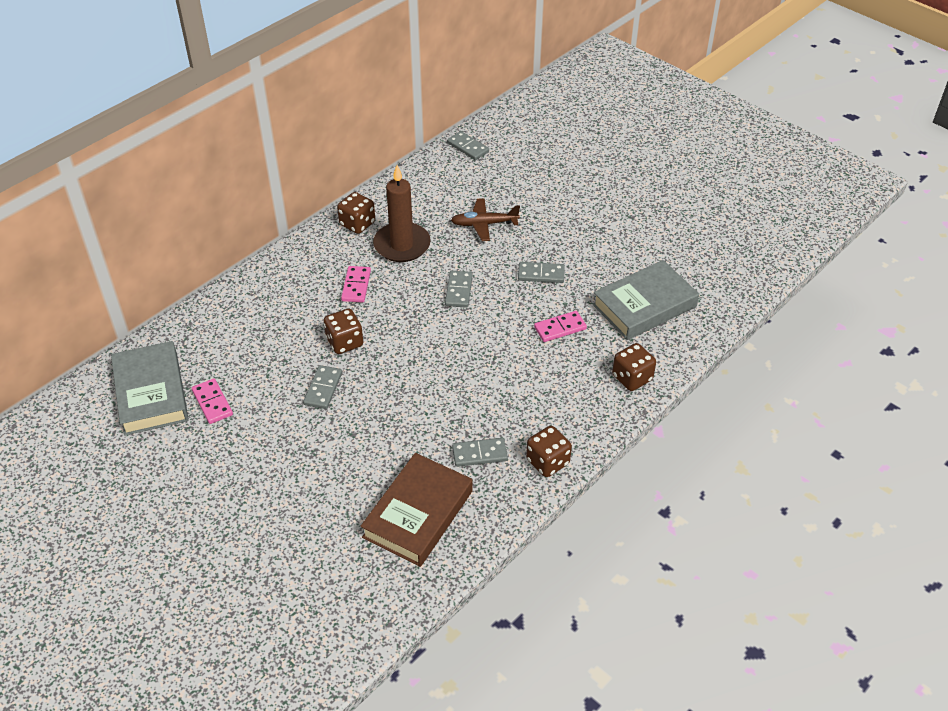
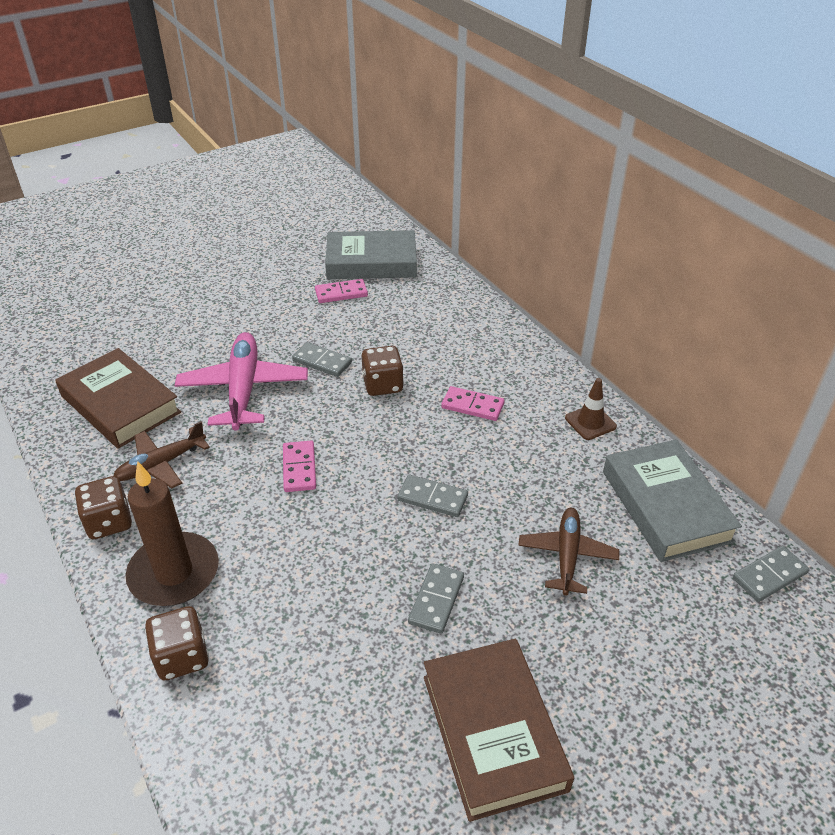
camera: 105 degrees right, 5 degrees down
(357, 224) = (590, 422): brown dice -> brown traffic cone
(374, 432) = (243, 389): none -> pink plane
(402, 245) = (539, 457): brown candle -> brown candle (174, 573)
(479, 454) = (161, 464): grey domino -> brown plane
(560, 328) = (317, 594): pink domino -> pink domino (299, 468)
(612, 239) = (493, 731): none -> brown book
(644, 305) = (317, 727): grey book -> grey book (665, 506)

